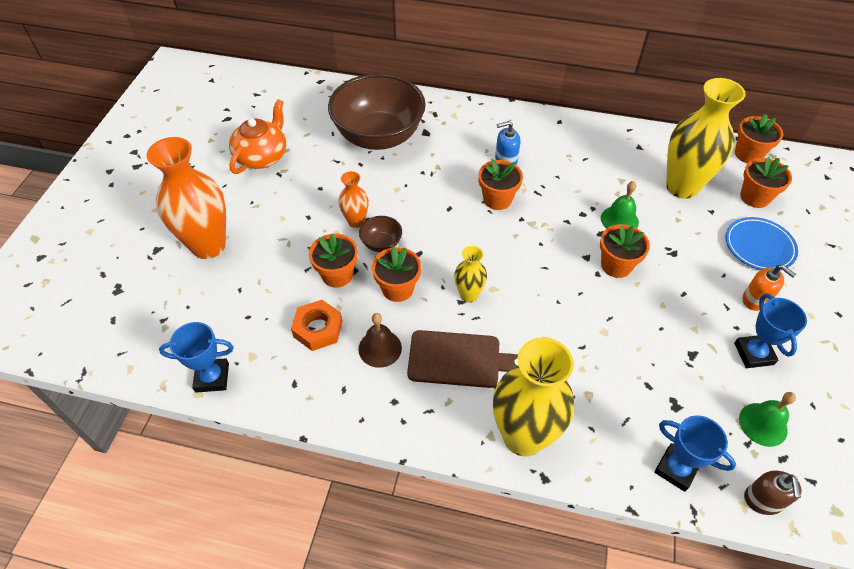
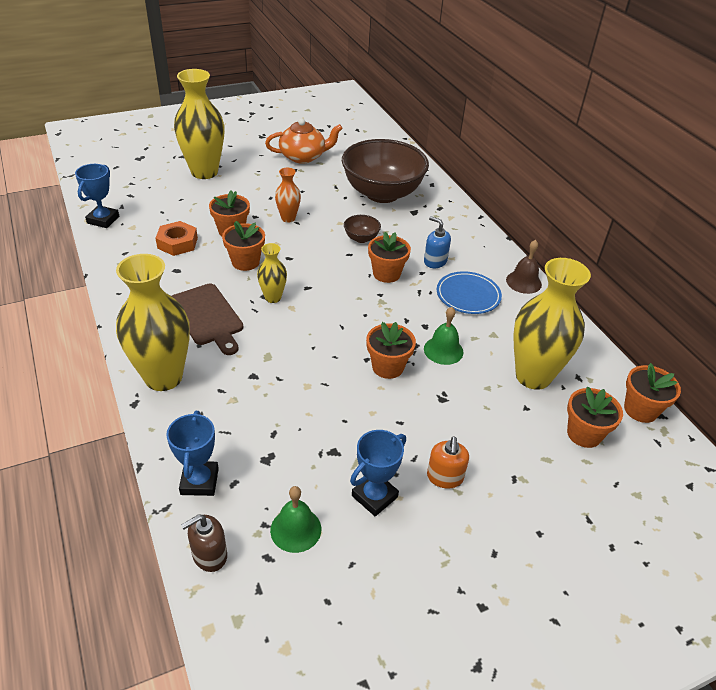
camera: 50 degrees right, 10 degrees down
(208, 246) = (204, 172): orange vase -> yellow vase
(212, 377) = (103, 220): blue trophy -> blue trophy turned 60 degrees clockwise
(380, 348) = (185, 276): brown bell -> brown bell (523, 282)
(381, 243) = (279, 237): brown bowl -> brown bowl (361, 238)
(759, 246) = (519, 458): blue plate -> blue plate (468, 295)

